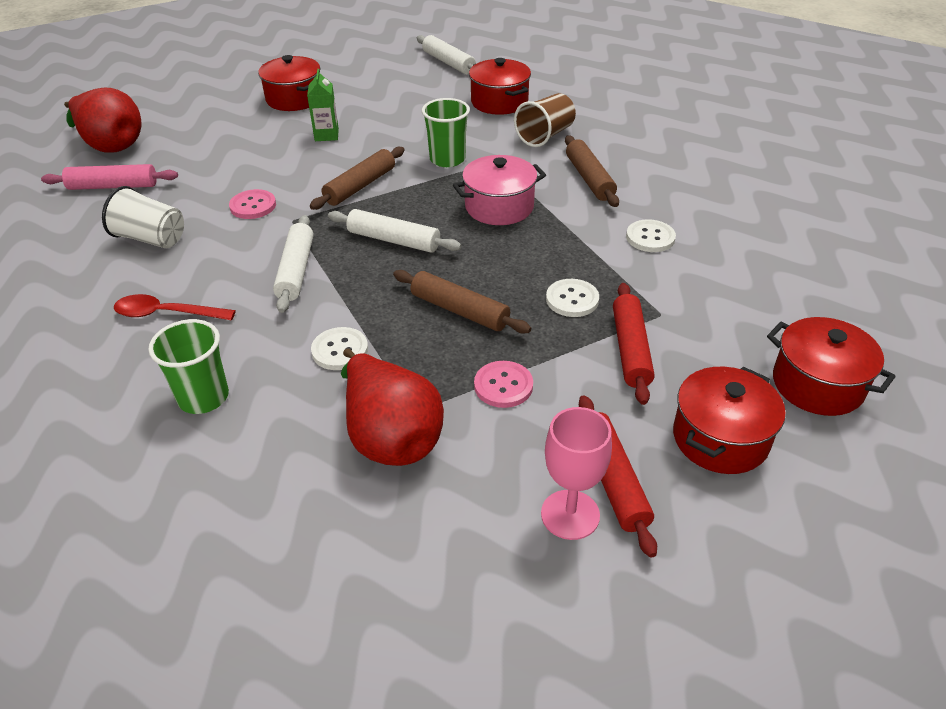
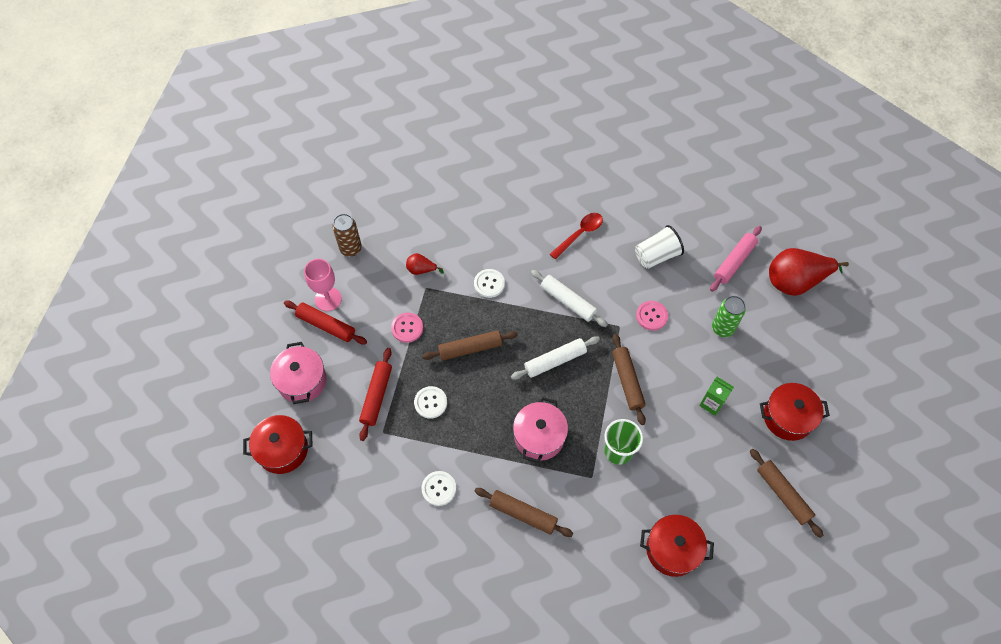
camera: 130 degrees right, 20 degrees up
(203, 397) = (506, 221): green cup -> none
(223, 161) = (722, 328): none -> green can
(376, 78) = (783, 494): none -> brown rolling pin
(390, 436) = (421, 270): red pear -> red pear, size x0.46
(445, 562) = (351, 249): none -> brown can
(448, 63) = (773, 569): white rolling pin -> none
(545, 135) = (597, 537): brown cup -> none
(630, 349) = (376, 396): red rolling pin -> red rolling pin turned 60 degrees clockwise
(720, 438) = (302, 381): red pot -> pink pot

